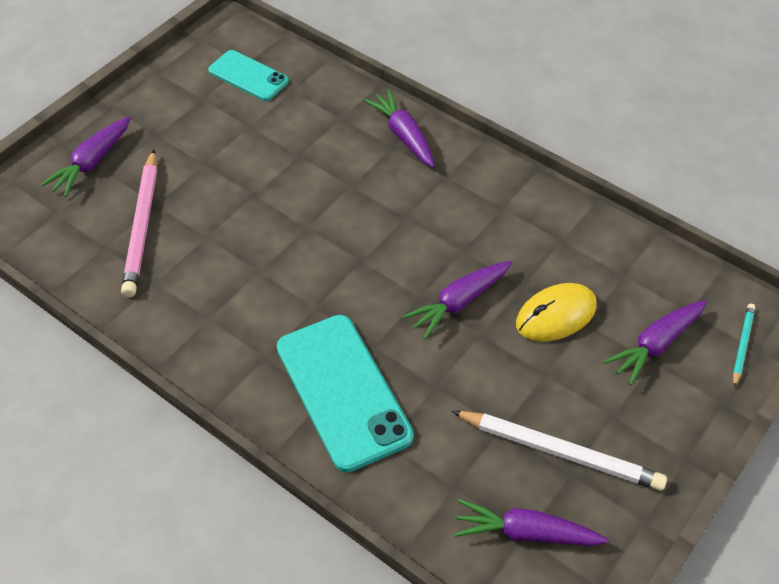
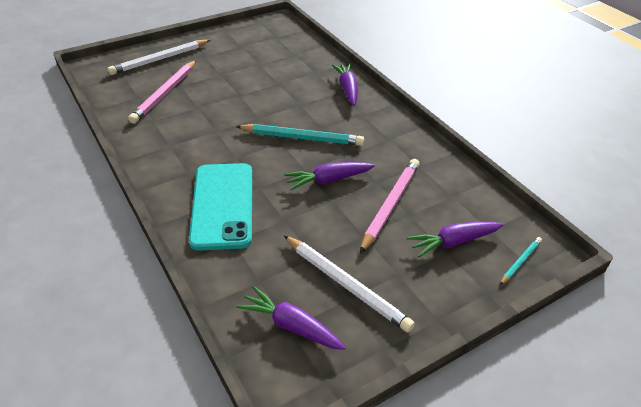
camera: 20 degrees right, 10 degrees down
(92, 163) = (159, 59): purple carrot -> white pencil
(248, 76) = (273, 42): turquoise phone -> none
(387, 243) = (302, 138): none -> turquoise pencil
(556, 315) = (390, 205): yellow mouse -> pink pencil

